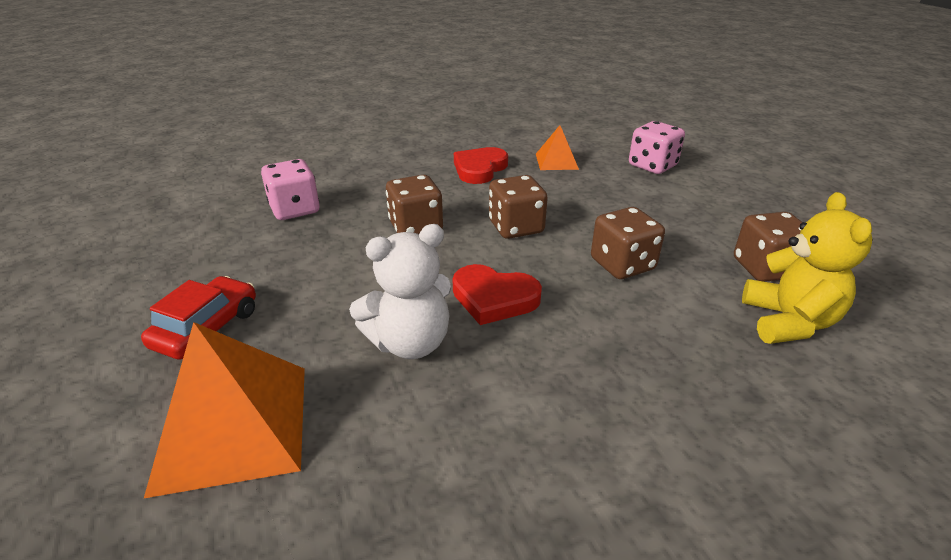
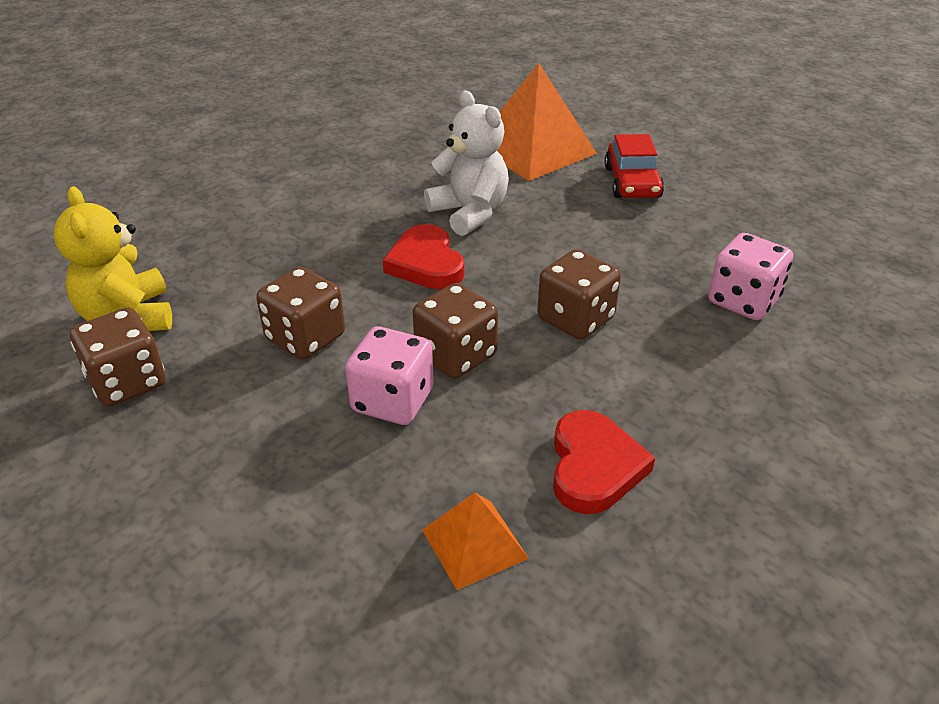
camera: 155 degrees right, 5 degrees up
(410, 342) = (469, 213): white teddy bear -> white teddy bear turned 105 degrees clockwise
(494, 298) = (426, 263): red heart -> red heart turned 105 degrees counterclockwise
(652, 166) = (277, 598): pink dice -> pink dice (392, 400)

